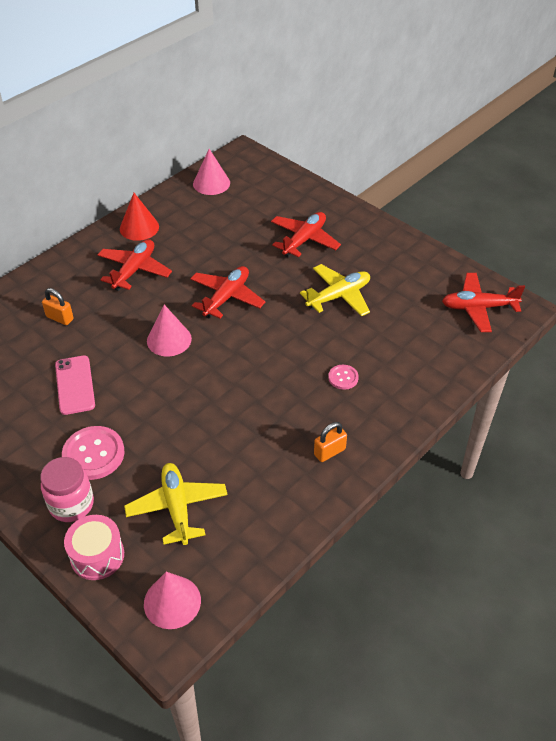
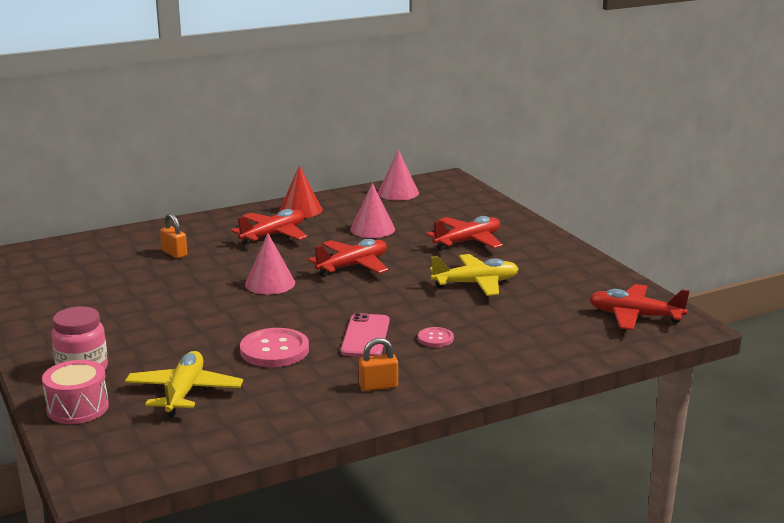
camera: 20 degrees right, 25 degrees down
(75, 385) = (152, 296): pink phone -> pink phone (365, 336)
(93, 454) = (132, 342): pink button -> pink button (274, 350)
(172, 602) = (124, 454): pink cone -> pink cone (372, 229)

